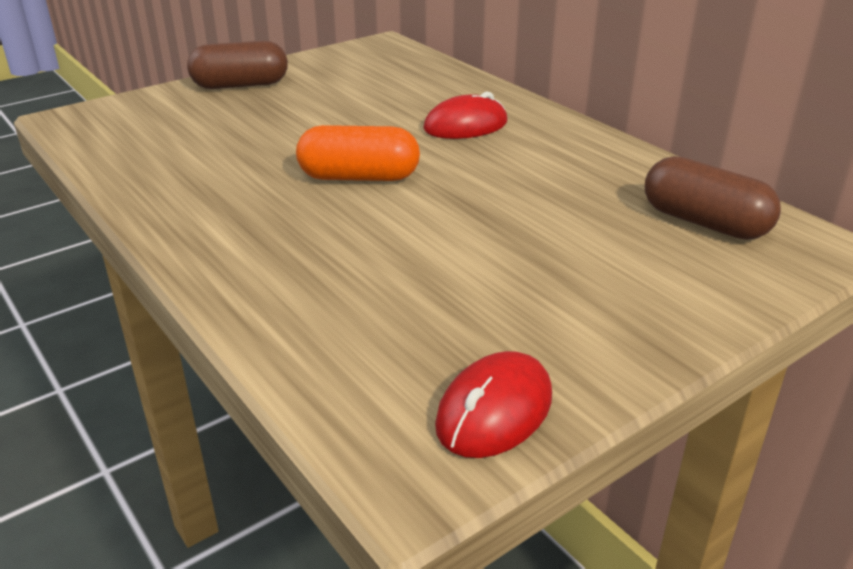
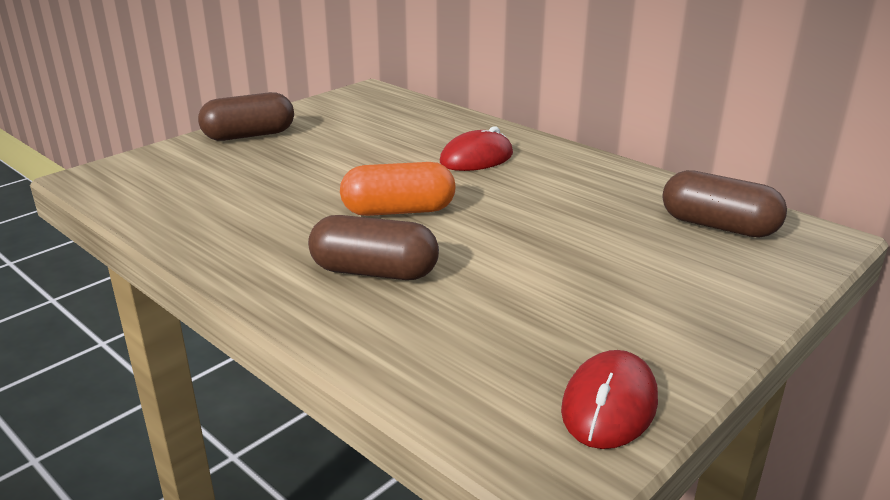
camera: 10 degrees left, 5 degrees down
(307, 240) = (374, 272): none -> brown capsule

